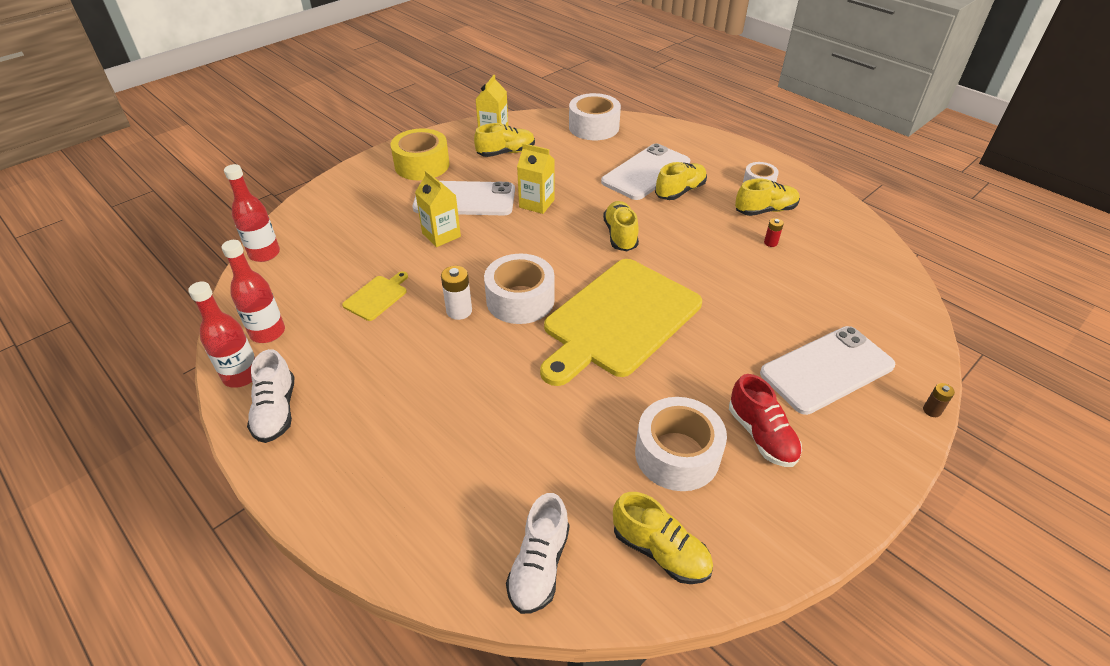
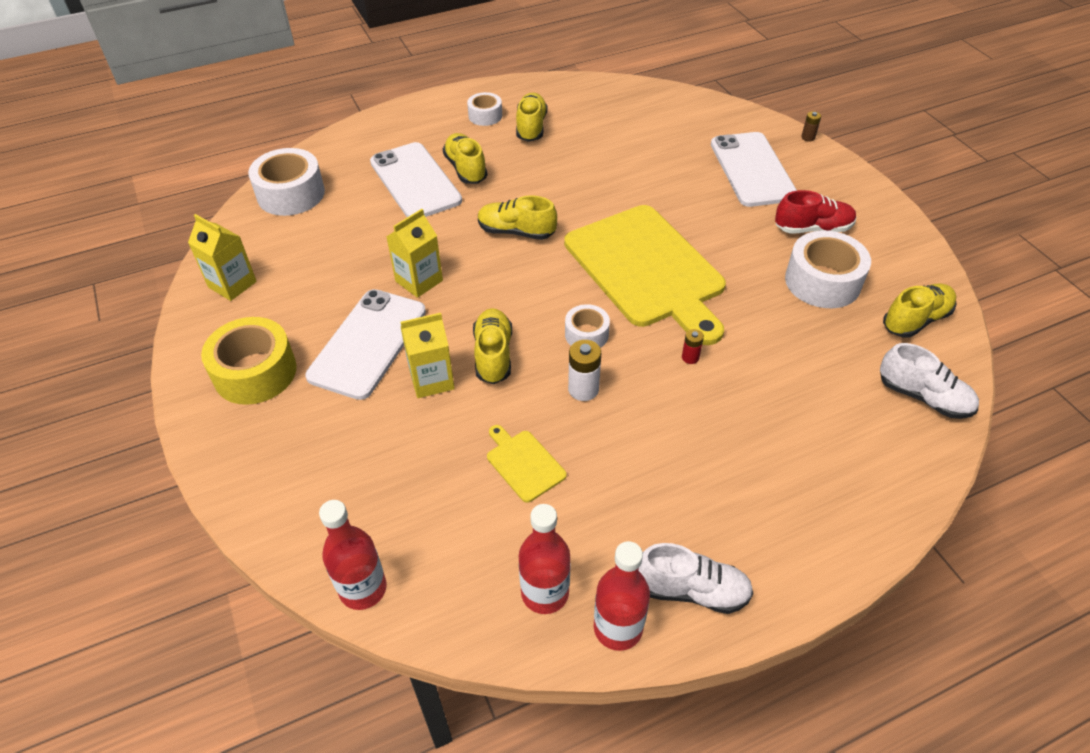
camera: 70 degrees left, 5 degrees up
(506, 152) = (288, 283): yellow shoe -> yellow shoe (493, 355)
(520, 300) = (586, 334): white tape -> white tape, size x0.56
(770, 243) = (581, 141): red battery -> red battery (690, 357)

